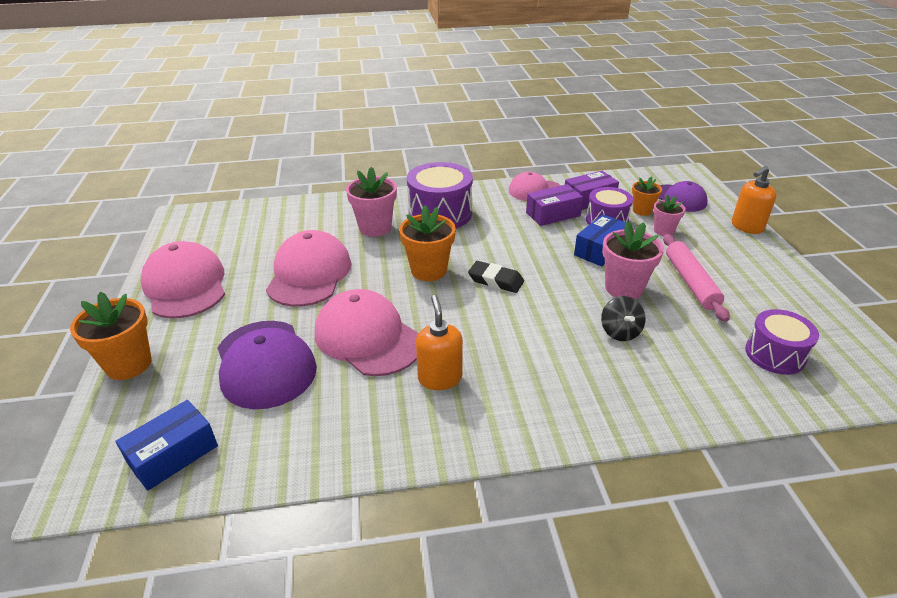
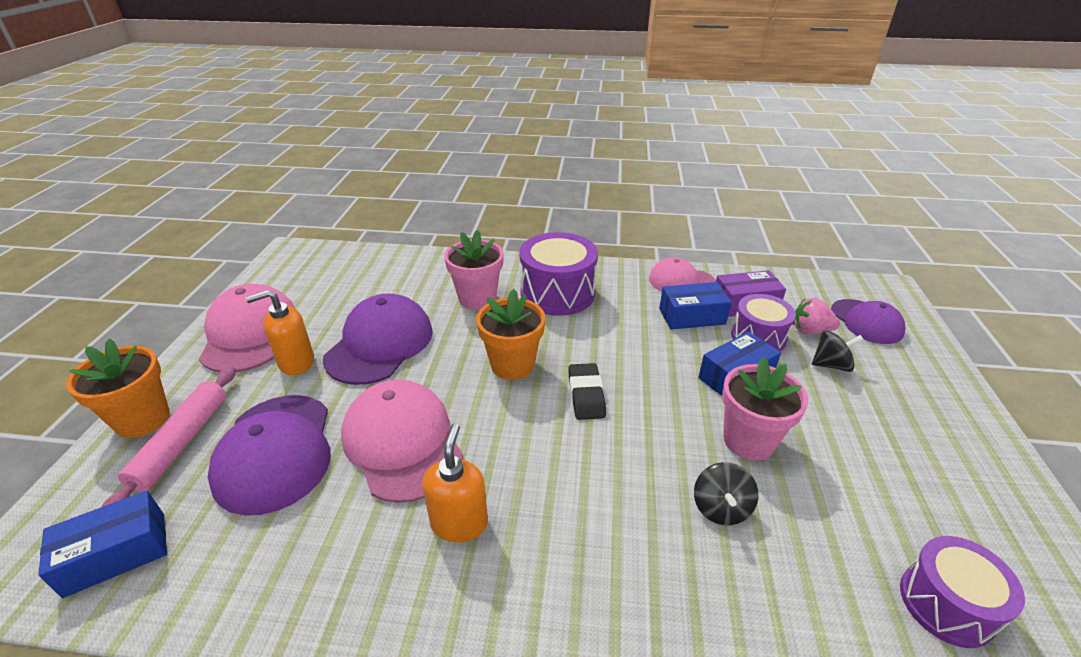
camera: 15 degrees right, 0 degrees up
(309, 274) = (380, 344): pink cap -> purple cap
(495, 280) = (586, 395): black eraser -> black eraser turned 45 degrees clockwise
(553, 214) = (692, 316): purple box -> blue box
(642, 211) = (810, 331): orange flower pot -> pink strawberry
(663, 231) = (831, 365): pink flower pot -> black spinning top
(690, 282) = (846, 450): pink rolling pin -> pink rolling pin (182, 442)
(746, 227) = (953, 380): orange soap dispenser -> orange soap dispenser (296, 362)

